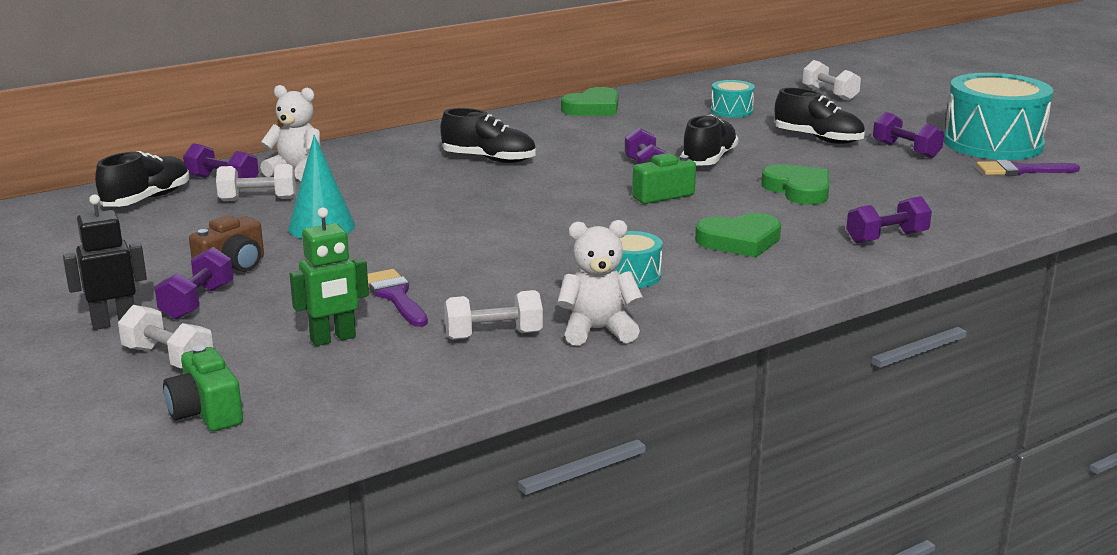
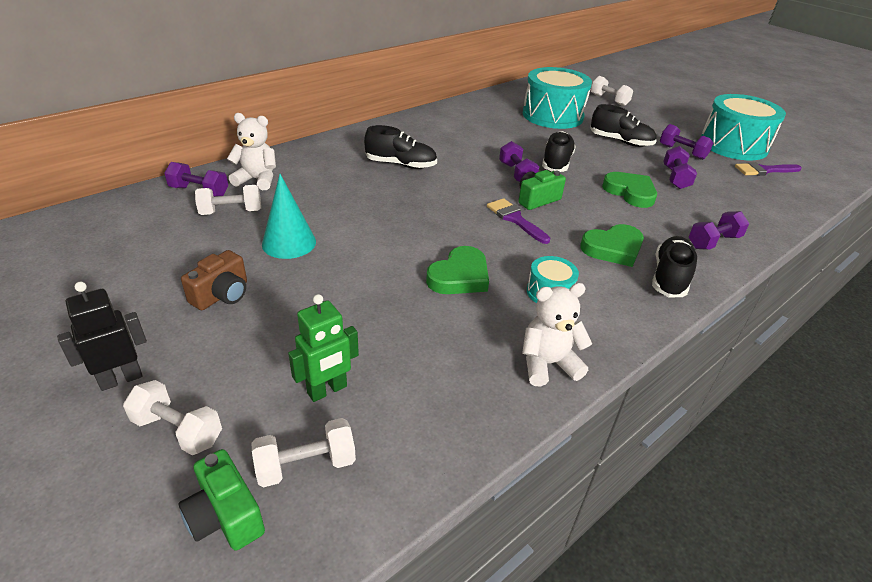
camera: 10 degrees left, 15 degrees up
(147, 199) = (138, 214): black shoe -> black shoe (669, 277)
(197, 302) = (196, 345): purple dumbbell -> purple dumbbell (675, 178)
(395, 296) = (368, 328): purple brush -> purple brush (515, 219)
(493, 335) = (464, 376): white dumbbell -> white dumbbell (306, 465)
(593, 108) = (459, 113): green heart -> green heart (459, 276)
(731, 111) = (552, 115): turquoise drum -> turquoise drum, size x2.12

